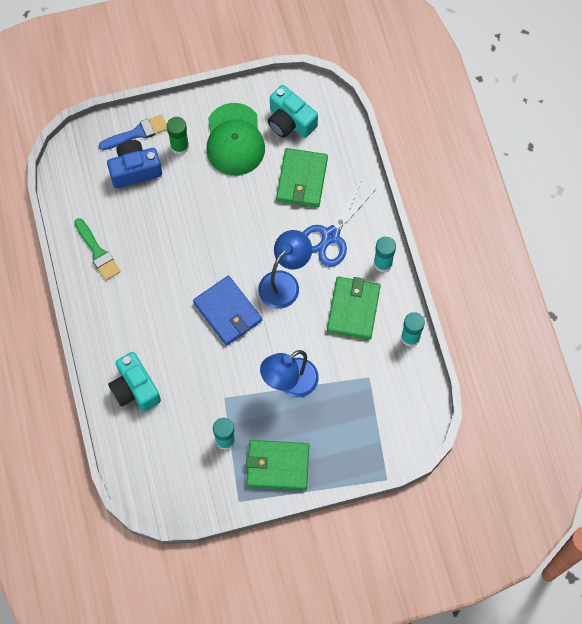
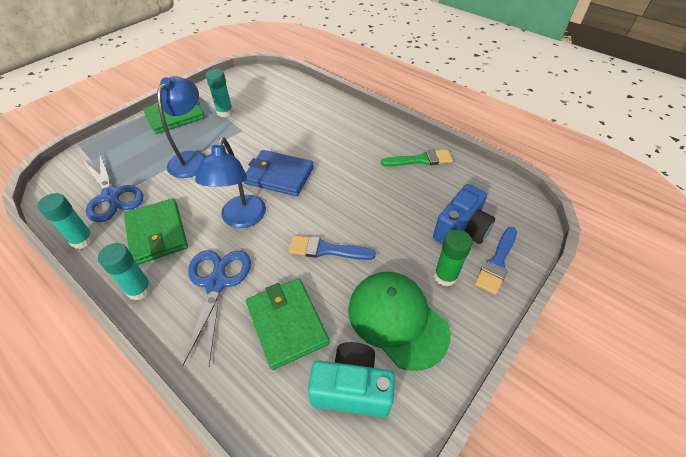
camera: 145 degrees right, 20 degrees down
(97, 252) = (420, 160): green brush -> green brush turned 150 degrees clockwise
(135, 388) = (312, 108): turquoise camera -> none
(241, 215) = (326, 250): none -> blue brush
(375, 377) = (111, 196): none -> blue scissors

